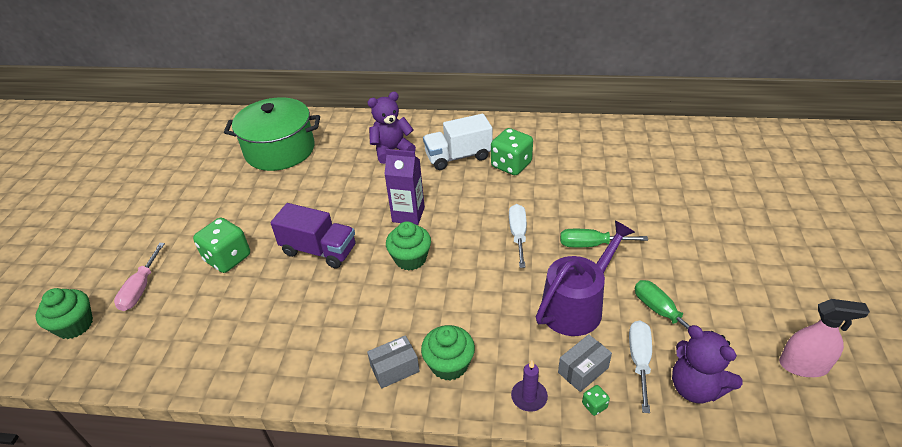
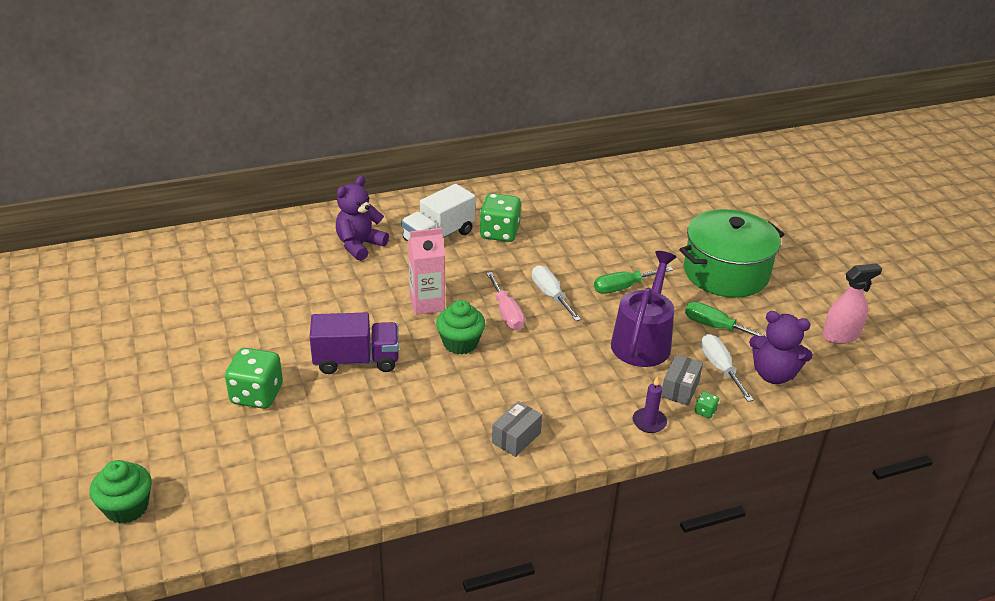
camera: 30 degrees left, 5 degrees down
(140, 288) = (176, 451): pink screwdriver -> pink screwdriver (506, 313)
(280, 150) = (222, 273): green pot -> green pot (726, 273)
(408, 214) = (427, 303): purple carton -> pink carton
(449, 364) = (563, 419): green cupcake -> none

